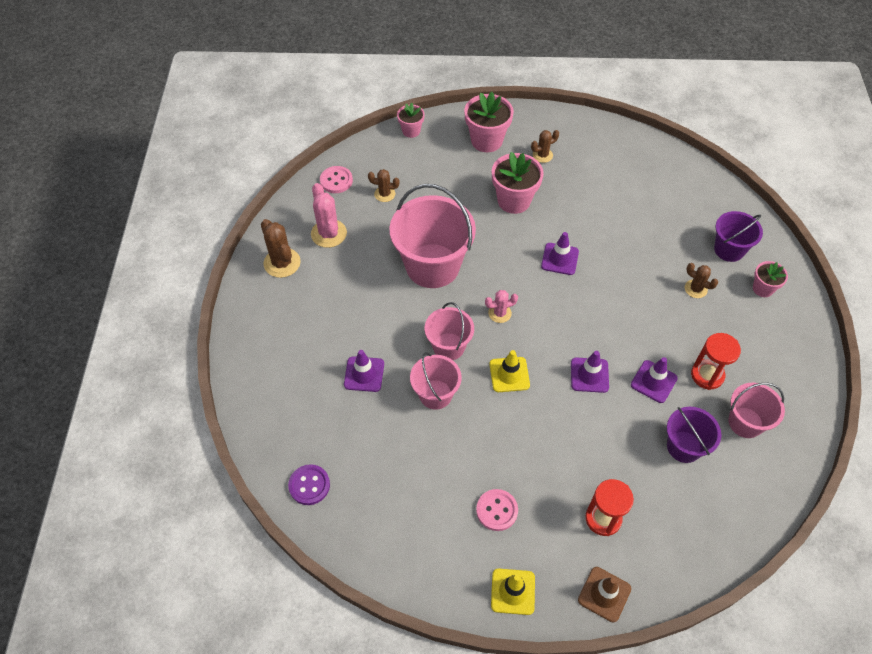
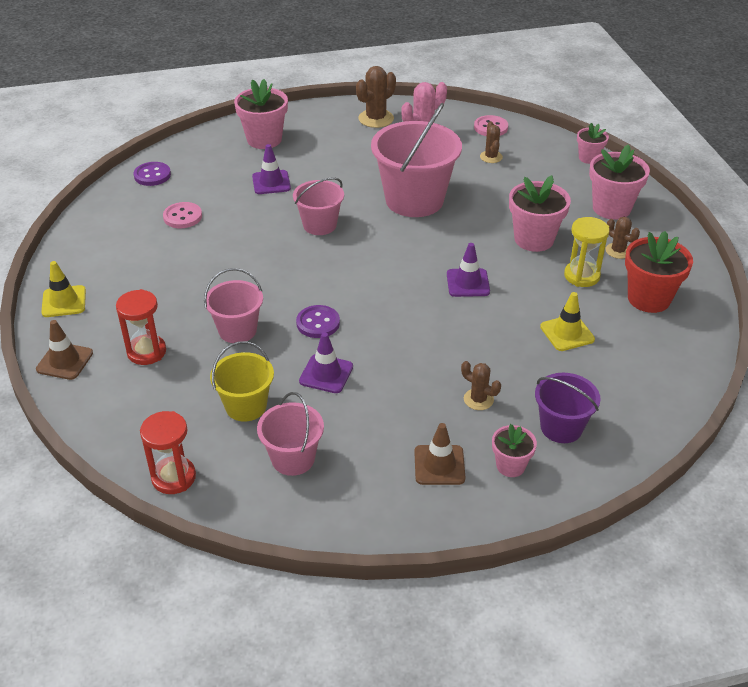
camera: 75 degrees right, 15 degrees down
(280, 367) = (264, 139): none -> pink flower pot
(435, 394) = (262, 226): pink bucket -> pink bucket (237, 330)
(497, 510) = (145, 281): pink button -> pink button (182, 217)
(499, 313) = (374, 251): pink cactus -> none
(509, 374) = (299, 267): yellow traffic cone -> yellow traffic cone (567, 333)
(568, 186) = (581, 276): none -> yellow hourglass
(589, 375) = (318, 323): purple traffic cone -> purple button
(603, 157) = (648, 299): none -> red flower pot
(684, 446) = (246, 406): purple bucket -> yellow bucket
(695, 289) = (478, 399): brown cactus -> brown cactus turned 75 degrees counterclockwise
(707, 375) = (350, 419): red hourglass -> red hourglass (173, 477)
(759, 330) = (439, 465): none -> brown traffic cone

